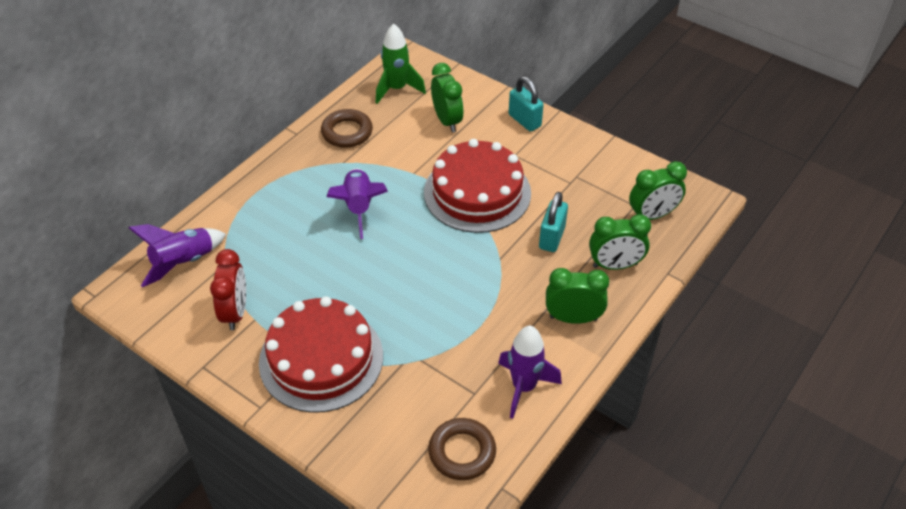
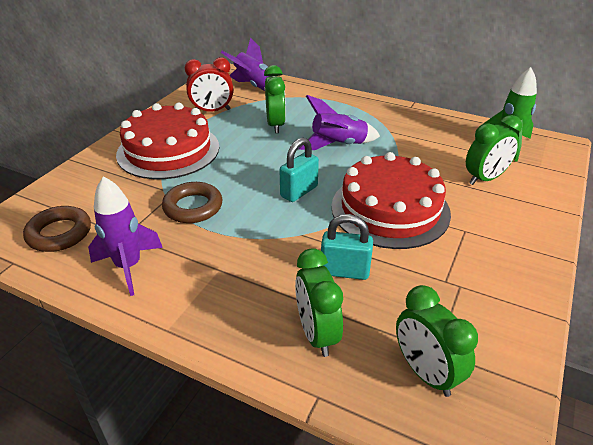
camera: 80 degrees right, 10 degrees down
(347, 132) = (428, 128): brown ring -> brown ring (193, 207)
(524, 120) = (528, 233): turquoise padlock -> turquoise padlock (299, 191)
(573, 318) = (224, 299): green clock -> green clock (275, 125)

